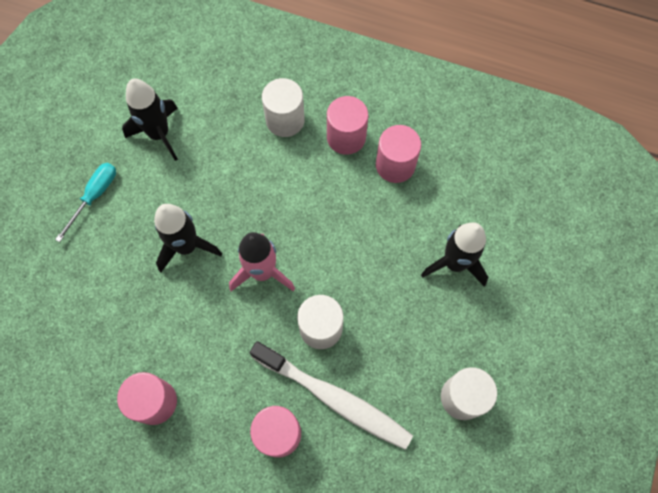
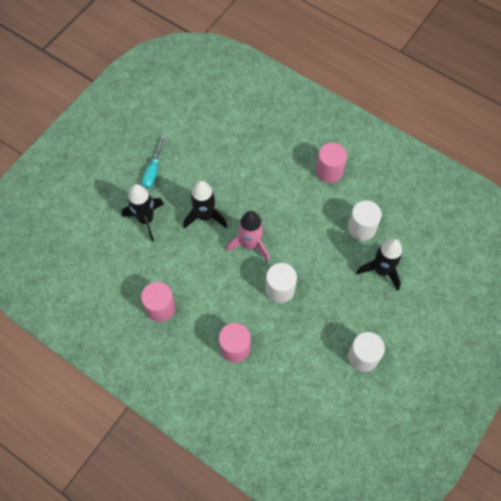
camera: 15 degrees right, 5 degrees down
(95, 196) = (153, 170): turquoise screwdriver -> turquoise screwdriver turned 150 degrees clockwise
(159, 134) = (205, 140): black rocket -> black rocket (146, 220)
(285, 120) = (291, 151): white cylinder -> white cylinder (361, 228)
(334, 398) = (277, 336): white toothbrush -> none
(395, 165) = (358, 197): pink cylinder -> none

